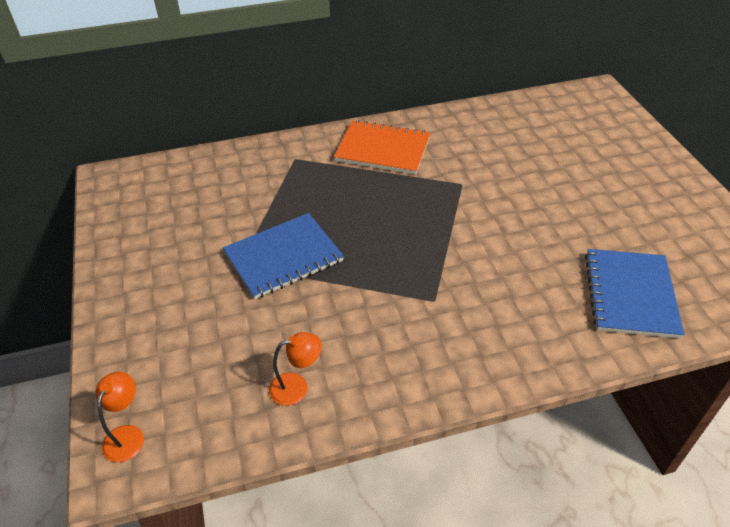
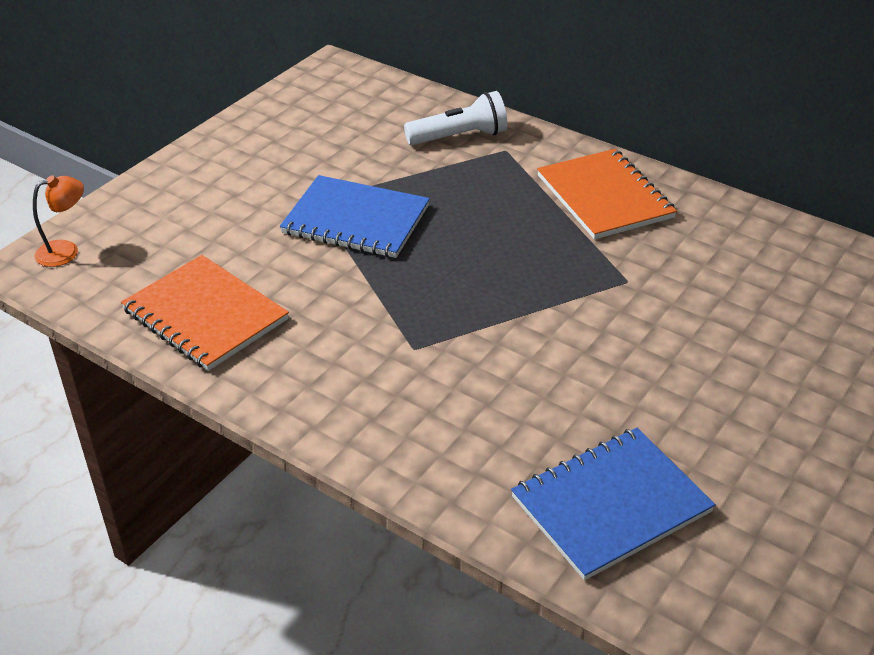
camera: 50 degrees right, 5 degrees down
(258, 168) = (459, 137): none -> white flashlight
(297, 387) = (205, 315): orange lamp -> orange notebook

